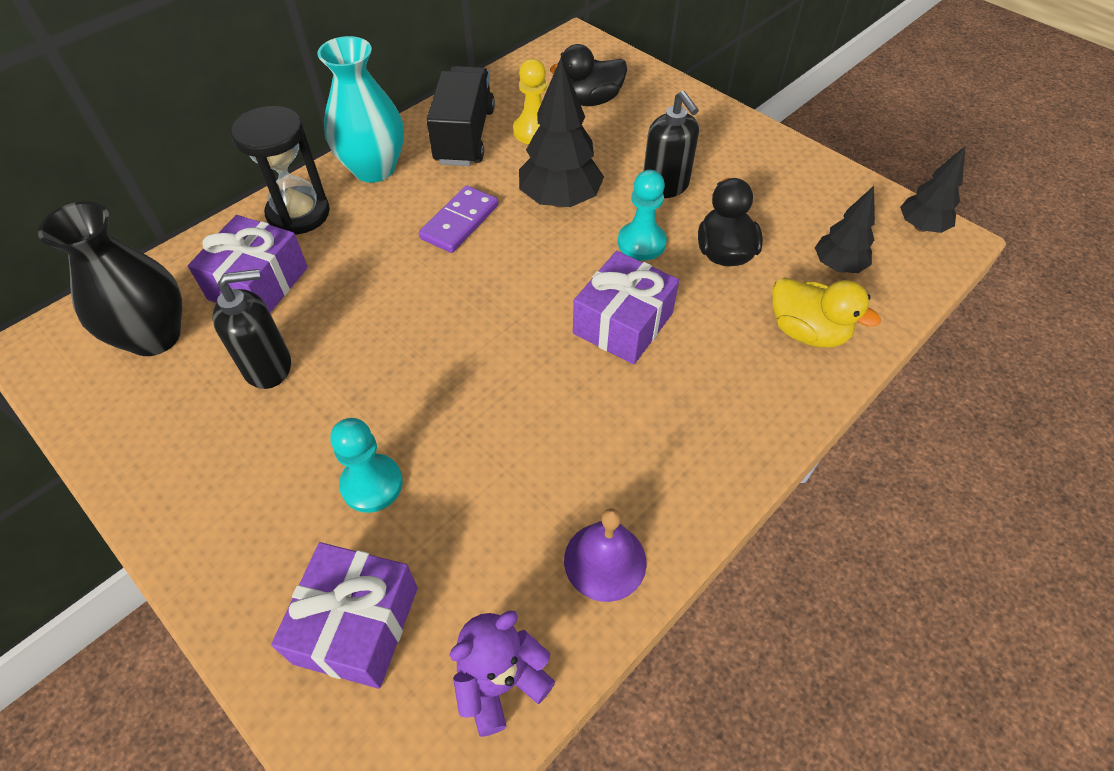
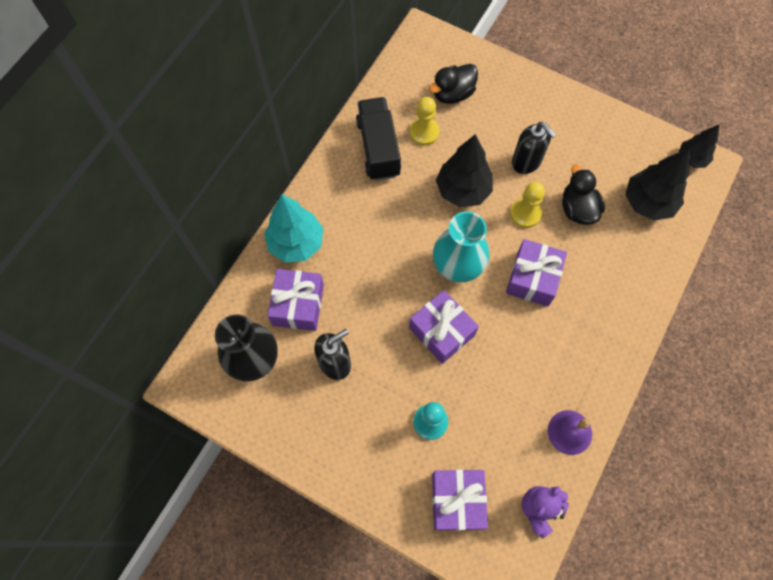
camera: 15 degrees left, 15 degrees up
(298, 214) = (296, 243): black hourglass -> turquoise tree
(374, 169) = (329, 192): turquoise vase -> turquoise vase (457, 267)
(451, 361) = (441, 331): none -> purple gift
(459, 222) = (405, 224): purple domino -> none
(641, 243) = (525, 213): turquoise pawn -> yellow pawn
(807, 332) = (640, 257): yellow duck -> none
(837, 266) = (647, 203): black tree -> black tree, size x1.62

